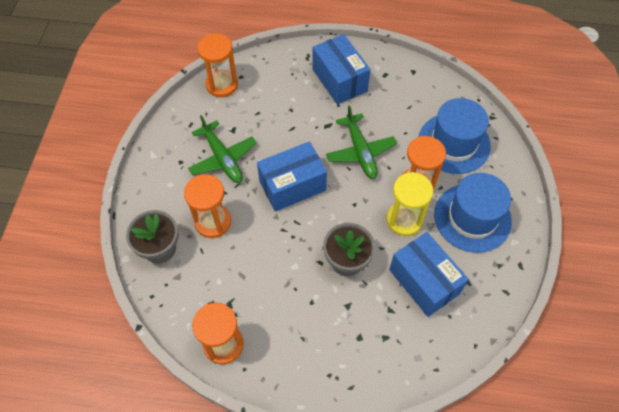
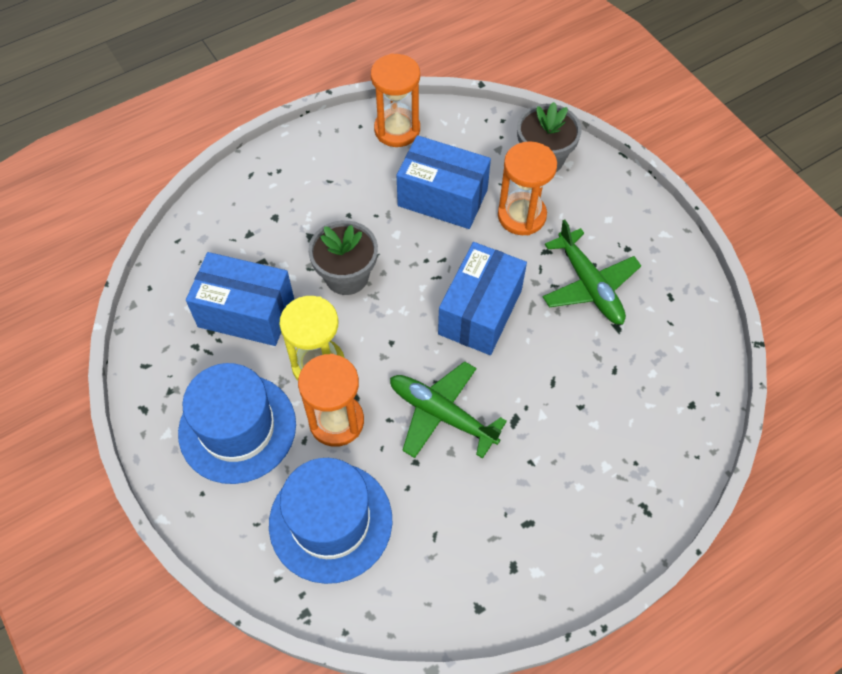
camera: 140 degrees right, 0 degrees up
(222, 85) = (699, 374): orange hourglass -> none
(222, 158) = (589, 285): green plane -> green plane turned 135 degrees counterclockwise
(339, 80) = (565, 504): blue box -> blue box (442, 198)

